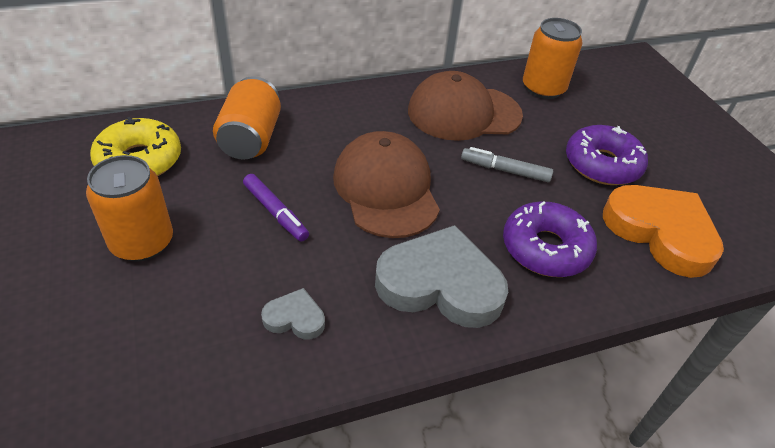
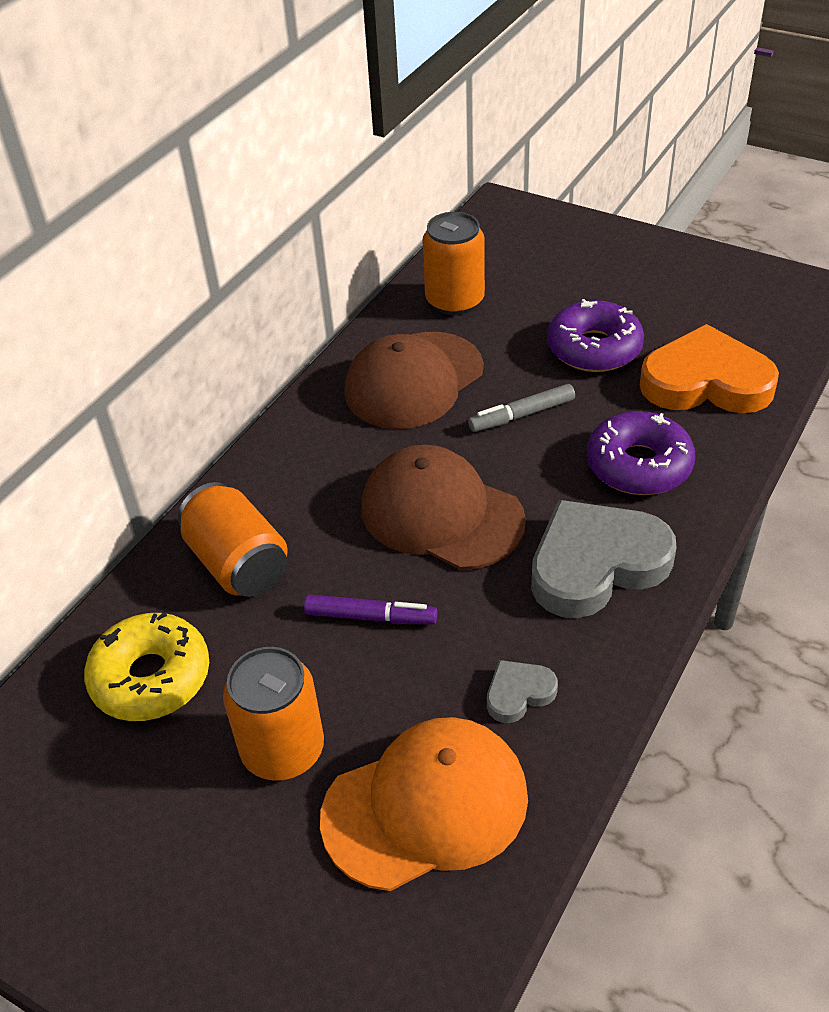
camera: 35 degrees left, 0 degrees up
(162, 334) = (426, 806): none -> orange cap

